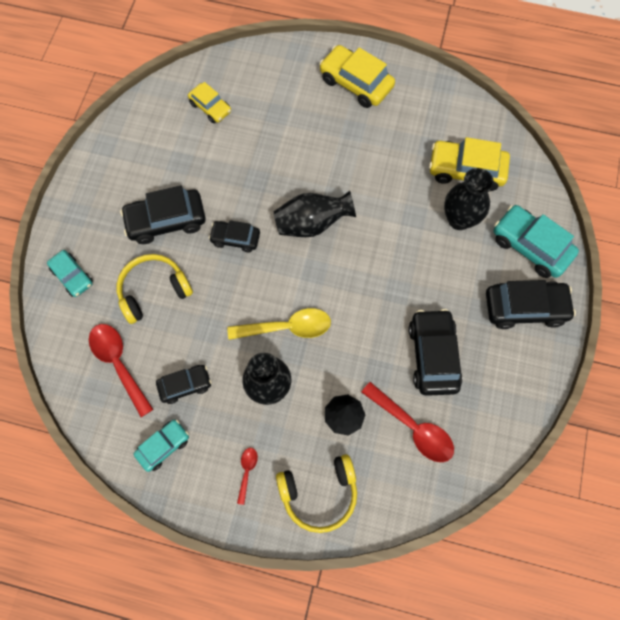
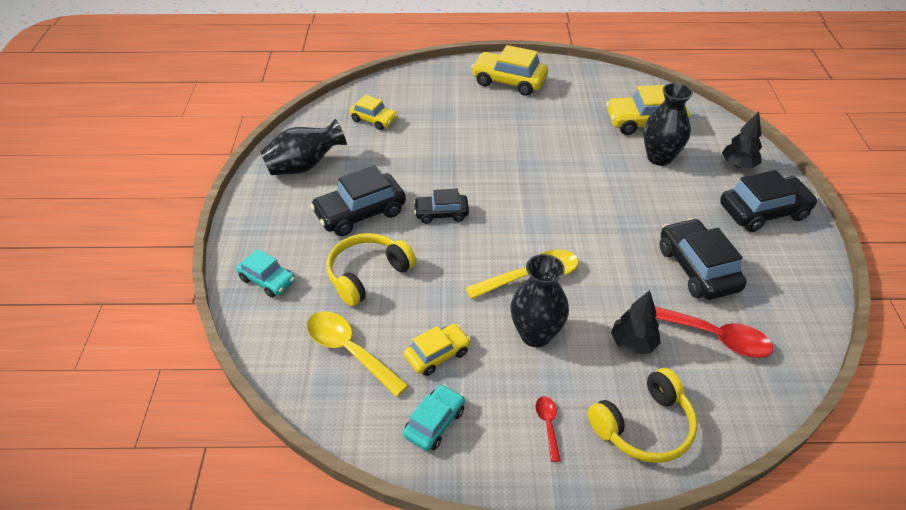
camera: 15 degrees left, 25 degrees down
(118, 363) = (349, 351): red spoon -> yellow spoon
(185, 385) = (437, 354): black car -> yellow car
(312, 224) = (516, 187): black vase -> black vase (304, 166)
(530, 246) = (738, 165): turquoise car -> black tree

